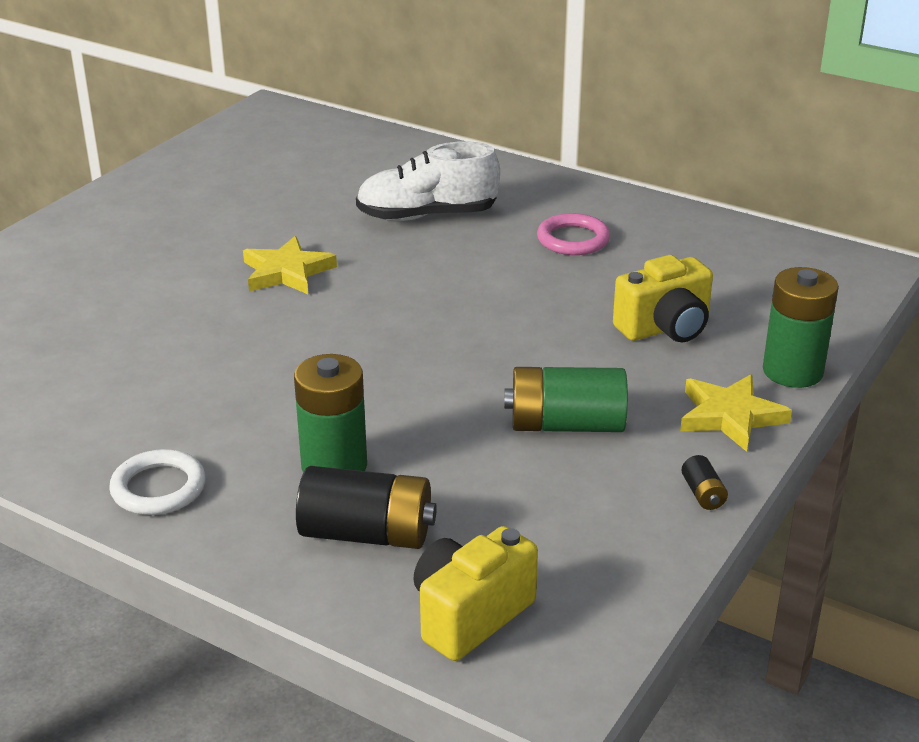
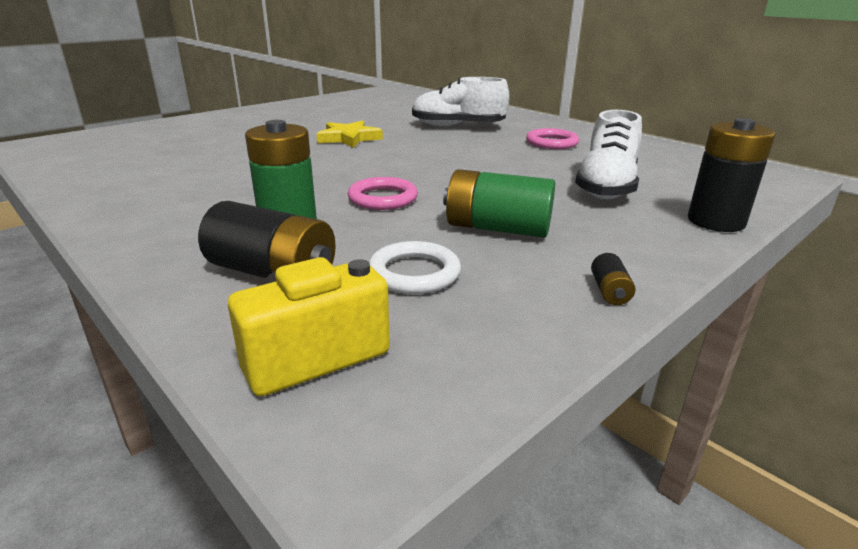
camera: 15 degrees right, 5 degrees down
(158, 488) = (146, 222): white ring -> white ring (414, 273)
(411, 396) = (383, 198): none -> pink ring
(665, 328) = (606, 187): yellow camera -> white shoe
(730, 416) = (650, 241): yellow star -> none
(792, 371) = (716, 221): green battery -> black battery

